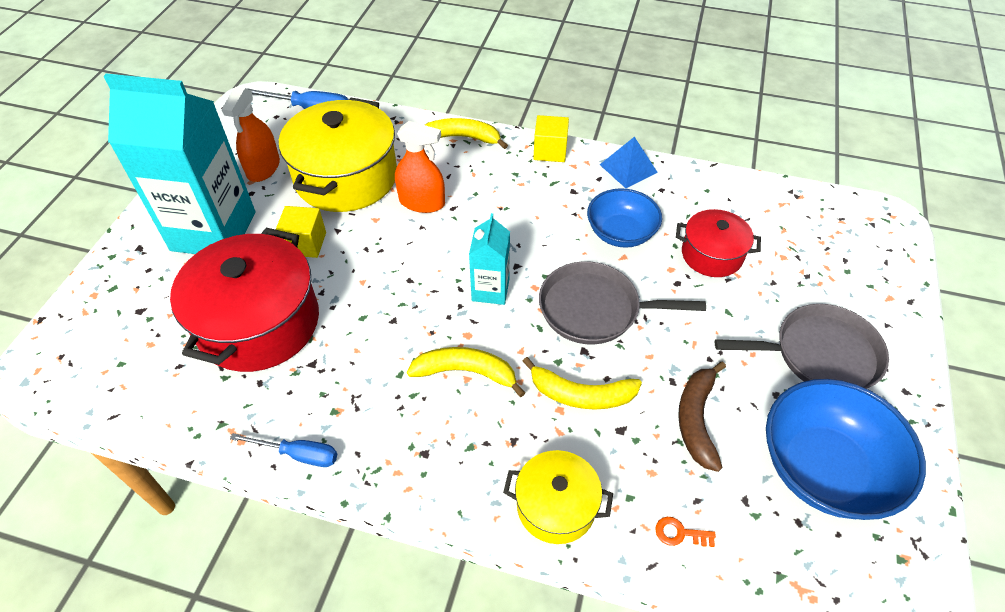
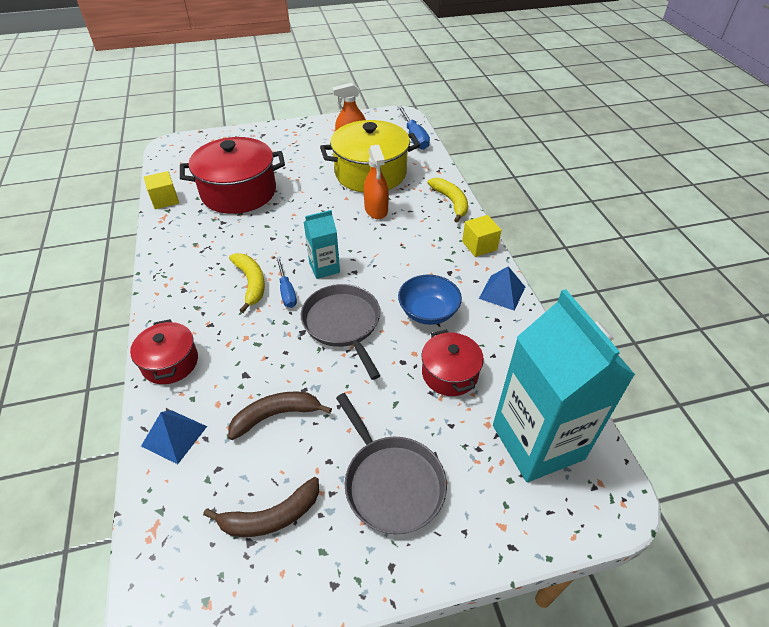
camera: 60 degrees right, 5 degrees down
(213, 231) = (291, 150): turquoise carton -> turquoise carton (537, 442)
(298, 454) = (161, 243): blue screwdriver -> blue screwdriver (286, 291)
(305, 243) = (306, 182): yellow cube -> yellow cube (165, 200)
(556, 506) = (170, 362): yellow pot -> red pot
(581, 395) = (263, 344): yellow banana -> none
(679, 533) = (174, 436): orange key -> blue pyramid
(824, 468) = (271, 517): blue bowl -> brown banana

